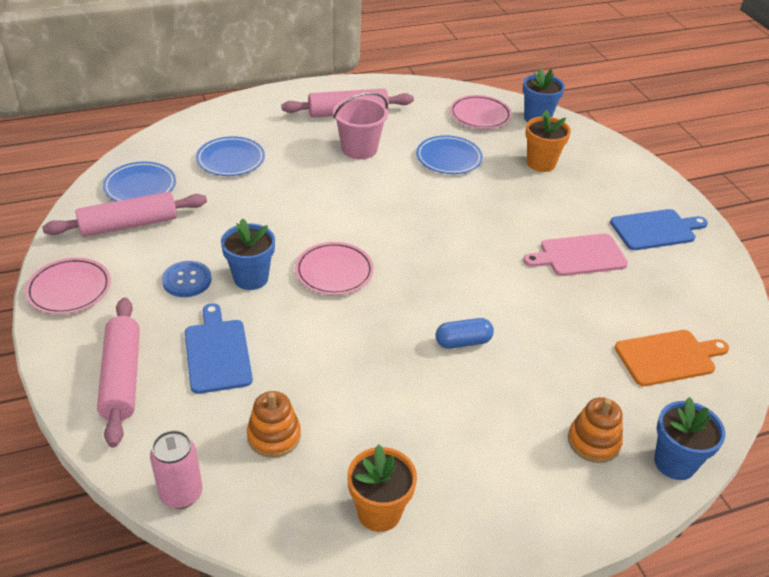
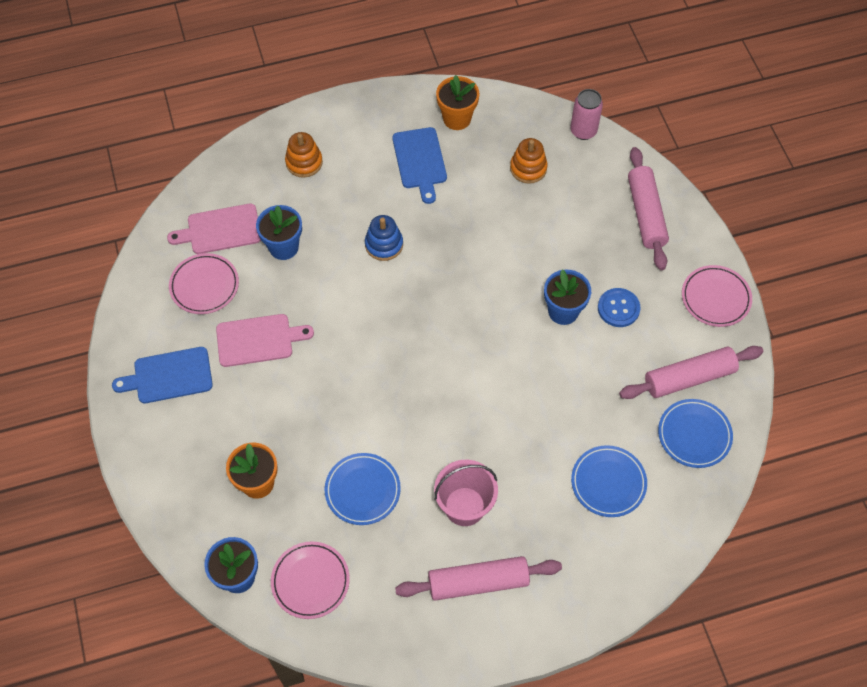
camera: 175 degrees left, 20 degrees up
(217, 353) = (579, 235): blue cutting board -> blue cutting board (420, 161)
(334, 272) = (489, 319): pink plate -> pink plate (204, 286)
(463, 342) = (384, 244): blue capsule -> blue stacking toy
(668, 357) = (221, 230): orange cutting board -> pink cutting board
(674, 462) = (252, 147): blue flower pot -> blue flower pot (283, 247)

